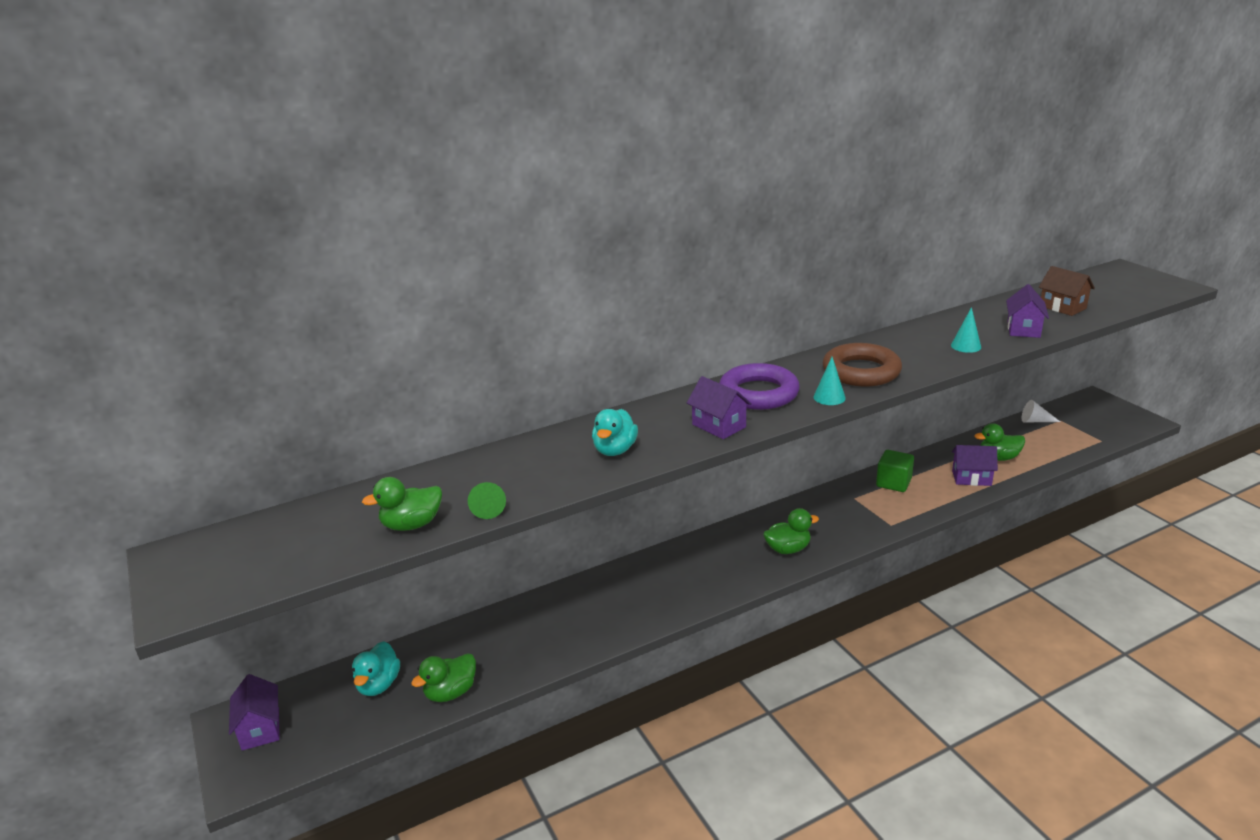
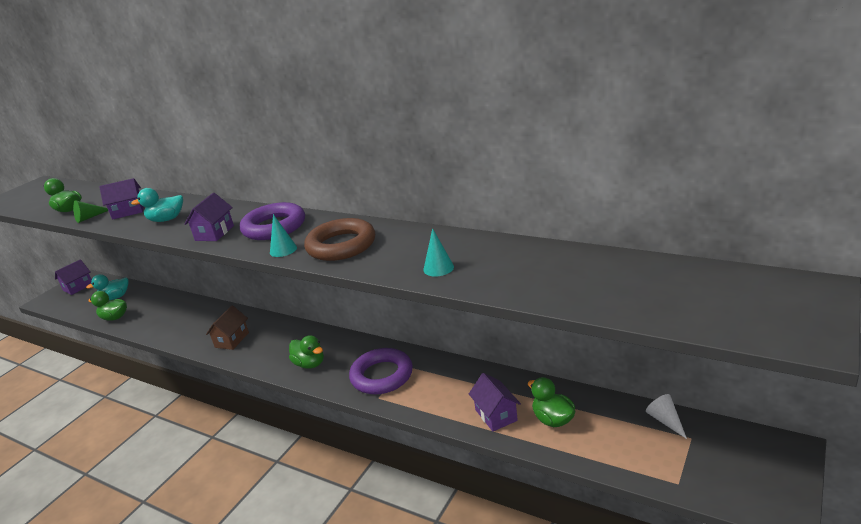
camera: 60 degrees right, 0 degrees up
(857, 514) = (382, 376): none -> purple ring
(893, 483) = (446, 376): green cube -> none
(1023, 329) = (514, 282): purple house -> purple house (128, 211)
(1062, 307) = (609, 285): brown house -> brown house (232, 340)

